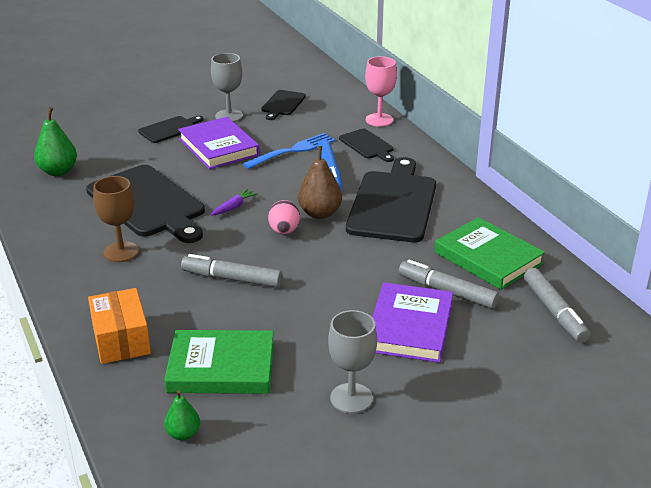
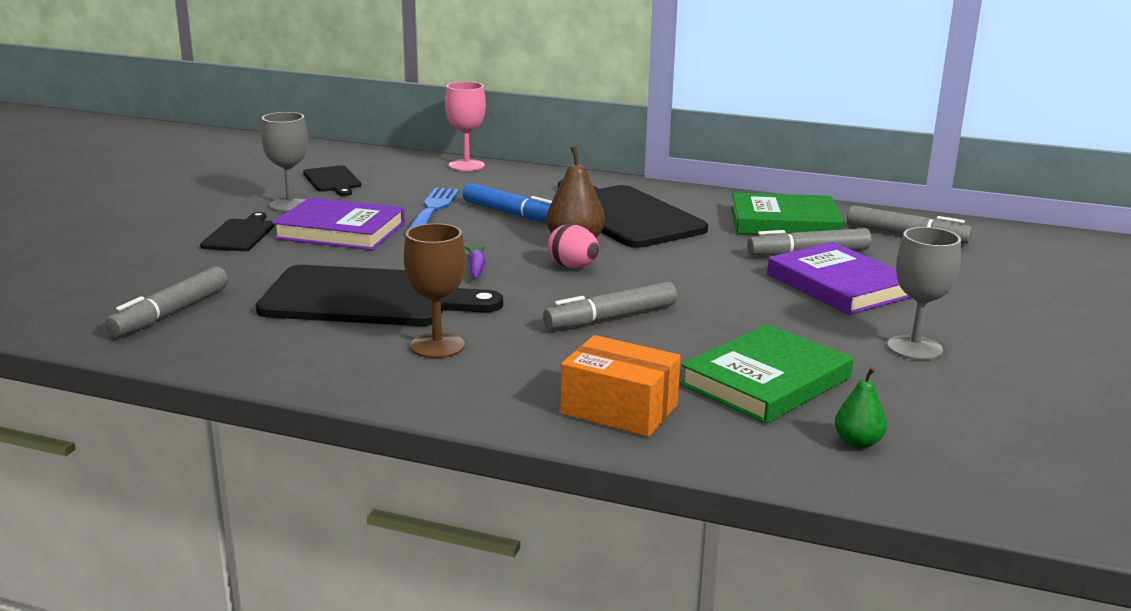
camera: 45 degrees left, 10 degrees down
(58, 171) = (171, 313): green pear -> grey marker
(367, 145) = (499, 185): black cutting board -> none

